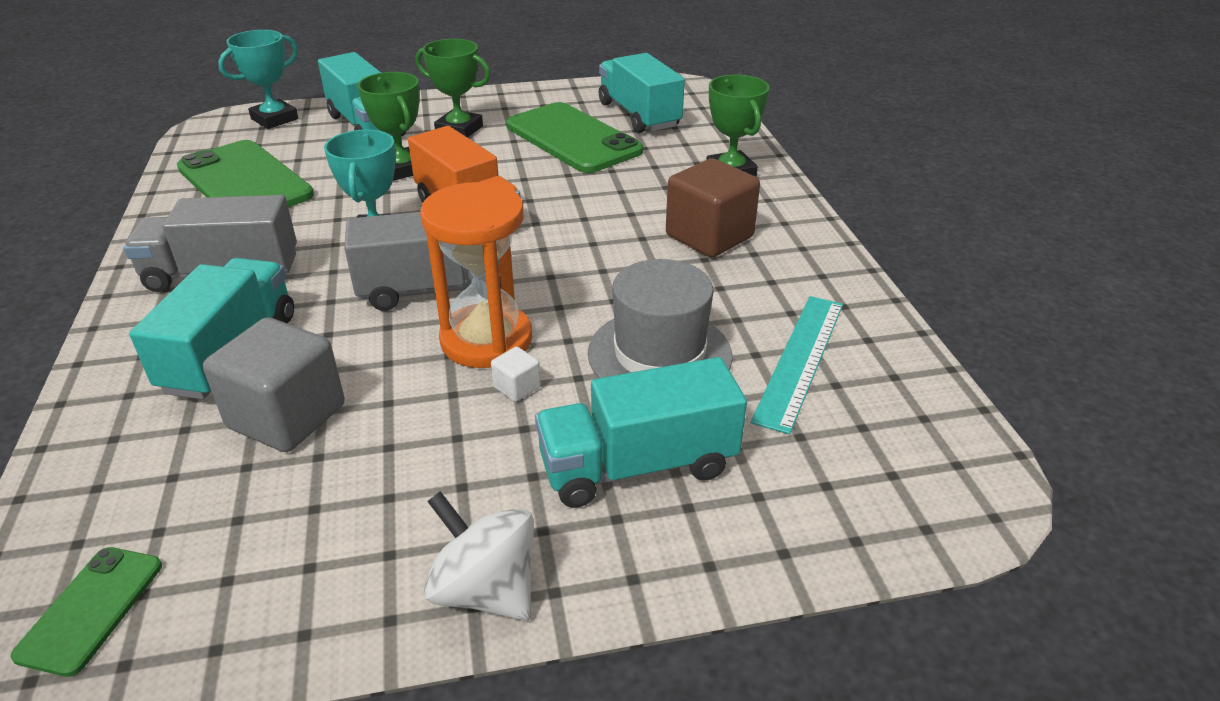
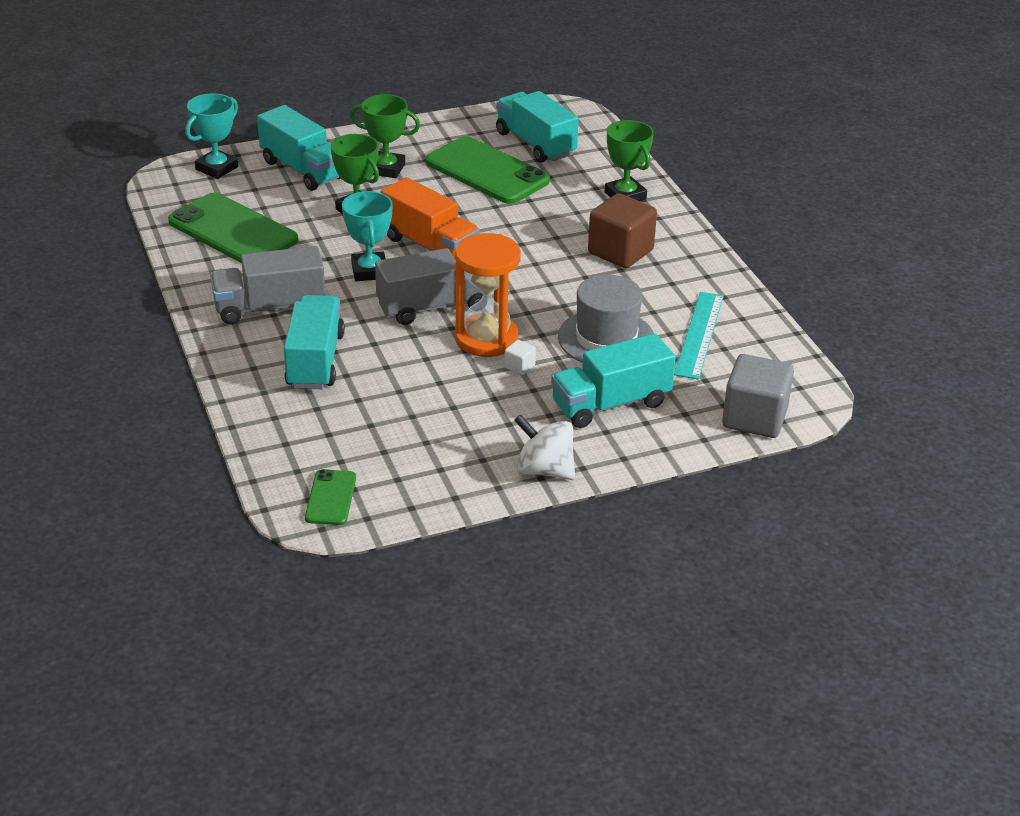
camera: 10 degrees left, 0 degrees up
(287, 416) = (378, 396): grey cube -> grey cube (754, 418)

